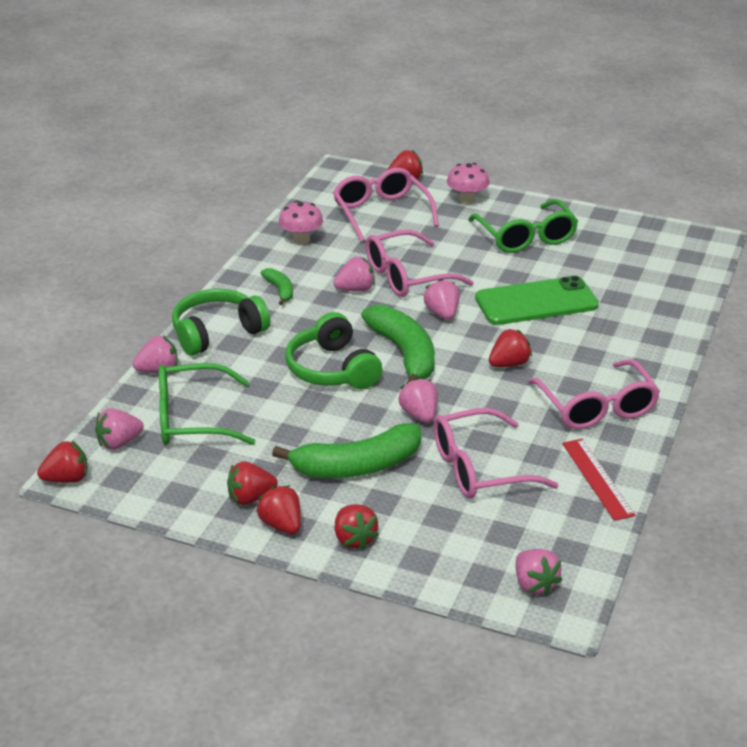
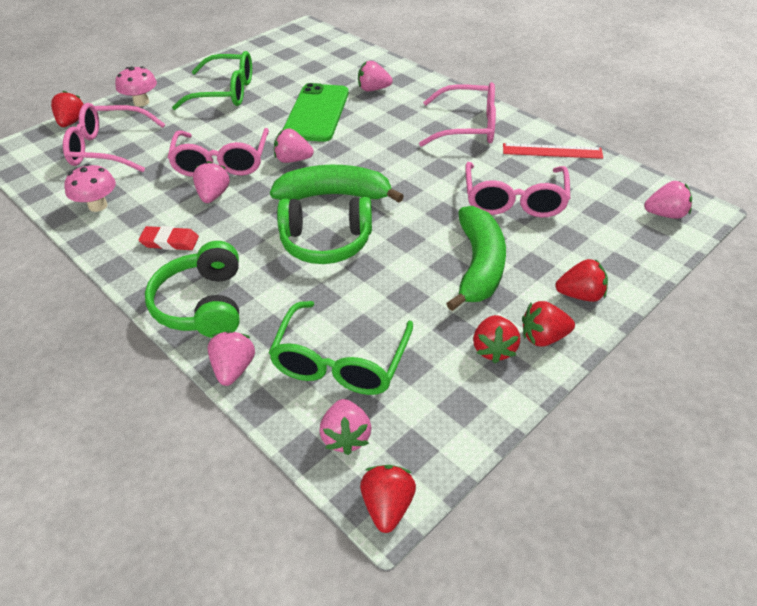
camera: 65 degrees left, 10 degrees up
(280, 290) = (170, 242): green banana -> red eraser
(419, 414) = (426, 211): pink strawberry -> pink strawberry (373, 89)
(509, 364) = (388, 148): red strawberry -> none

